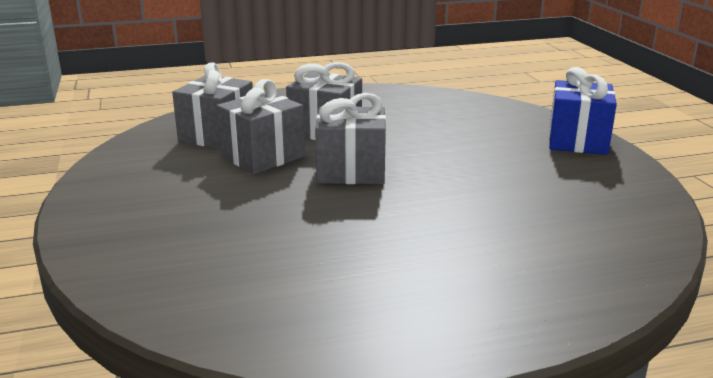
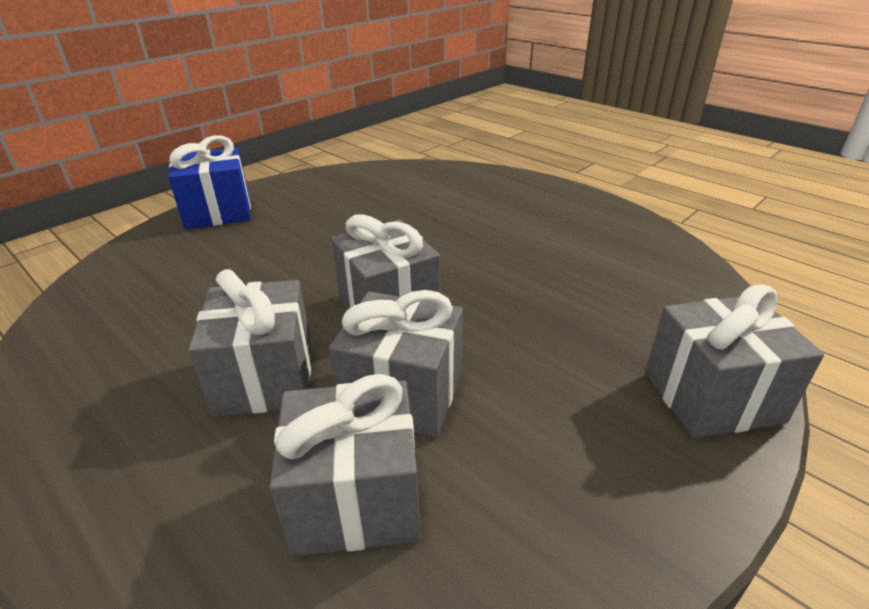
camera: 120 degrees left, 10 degrees up
(109, 240) = (712, 397): none -> grey gift

